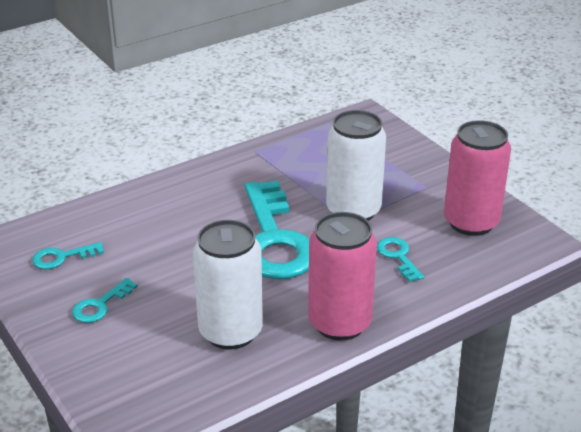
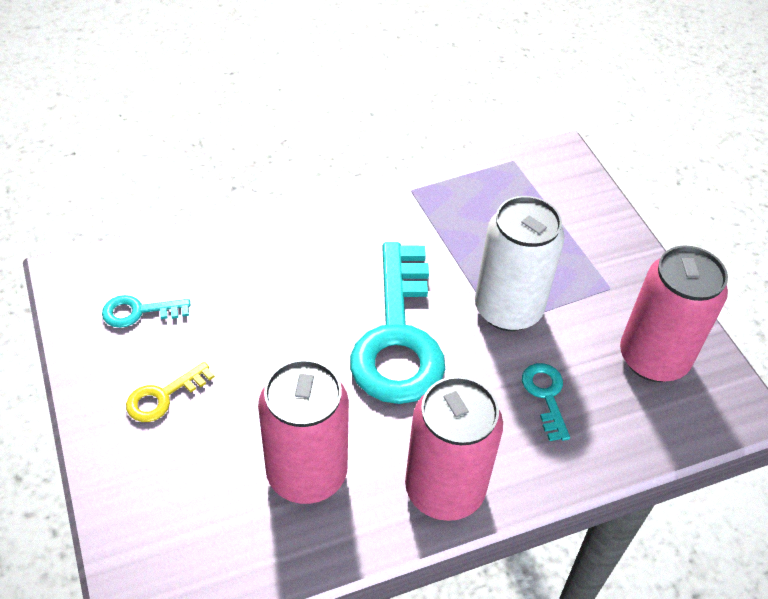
camera: 10 degrees right, 15 degrees up
(100, 305) = (163, 396): turquoise key -> yellow key
(230, 332) = (307, 473): white can -> pink can

